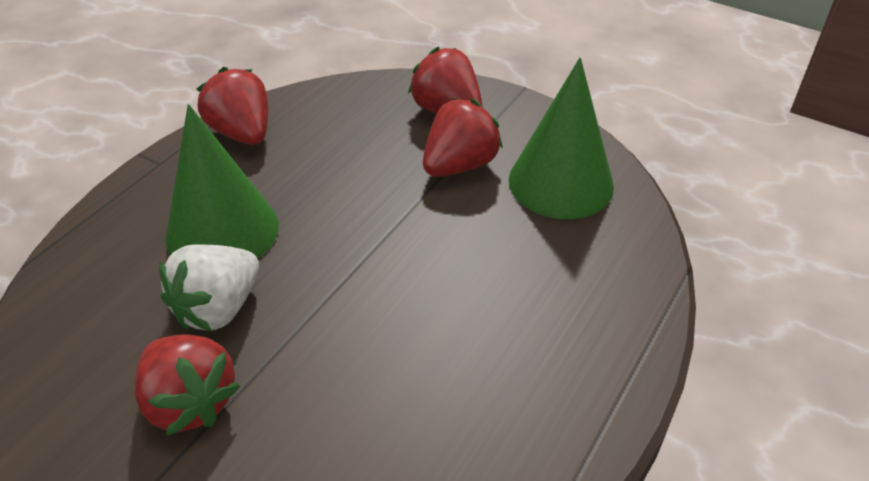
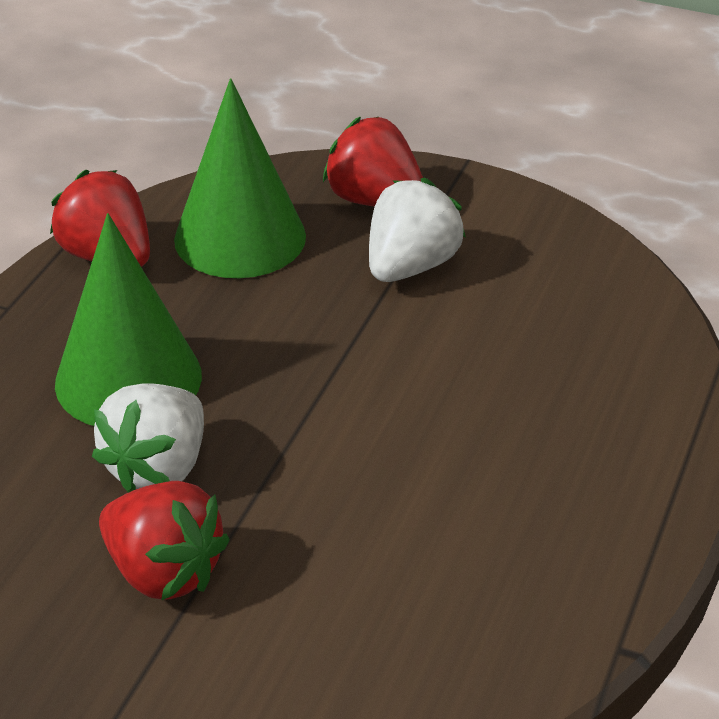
camera: 10 degrees left, 5 degrees down
(459, 165) = (411, 266): red strawberry -> white strawberry
(561, 182) = (545, 273): green cone -> green cone (240, 237)

